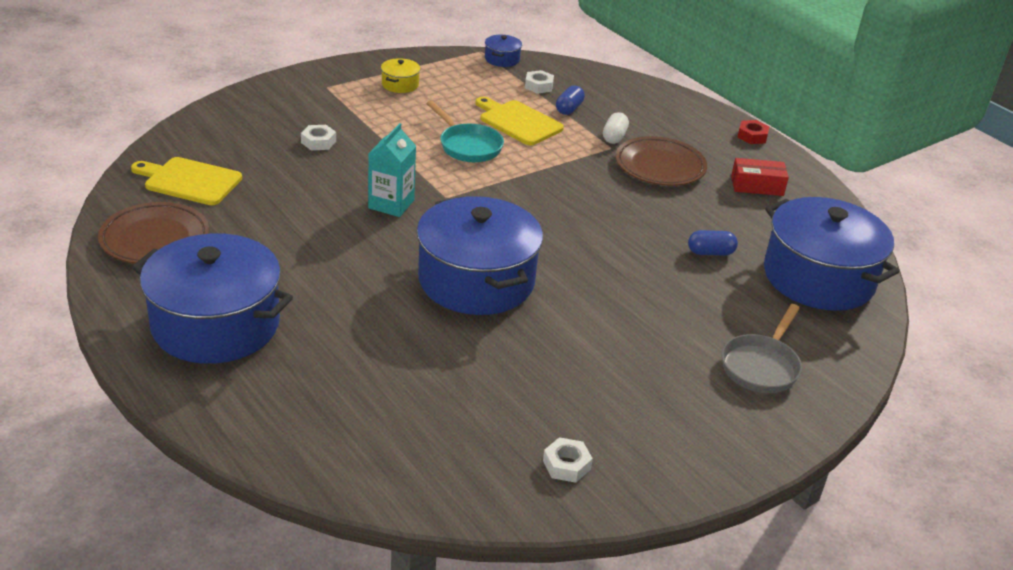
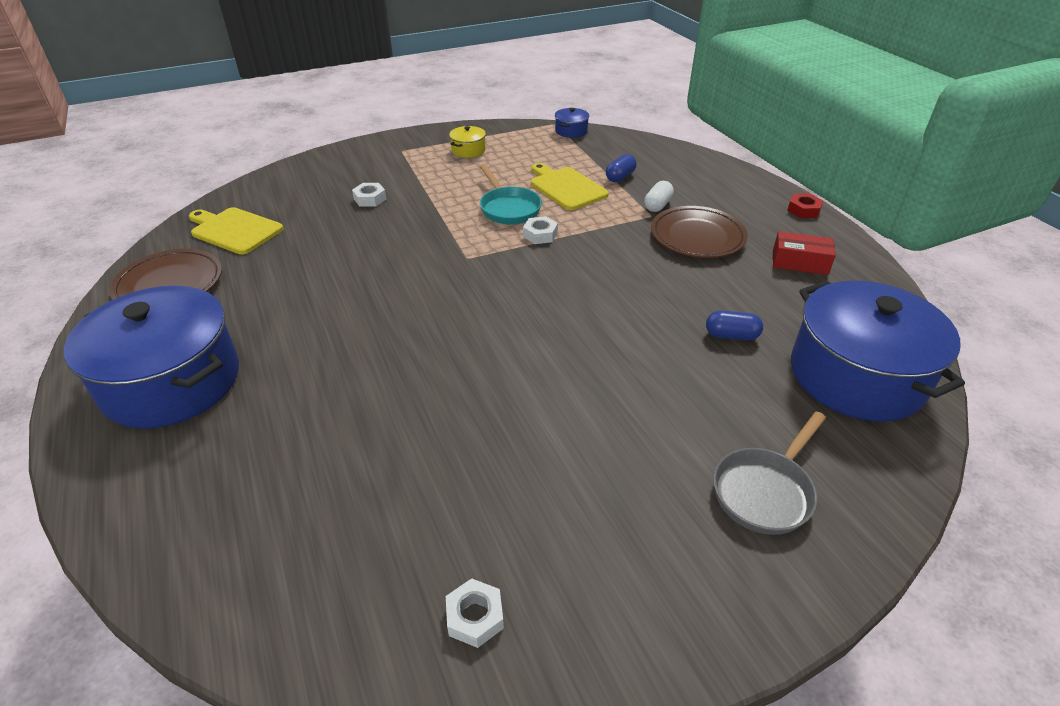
camera: 15 degrees right, 5 degrees up
(391, 204) = (409, 262): turquoise carton -> none
(476, 280) = (461, 351): blue pot -> none
(539, 86) = (597, 155): white nut -> white nut (540, 235)

